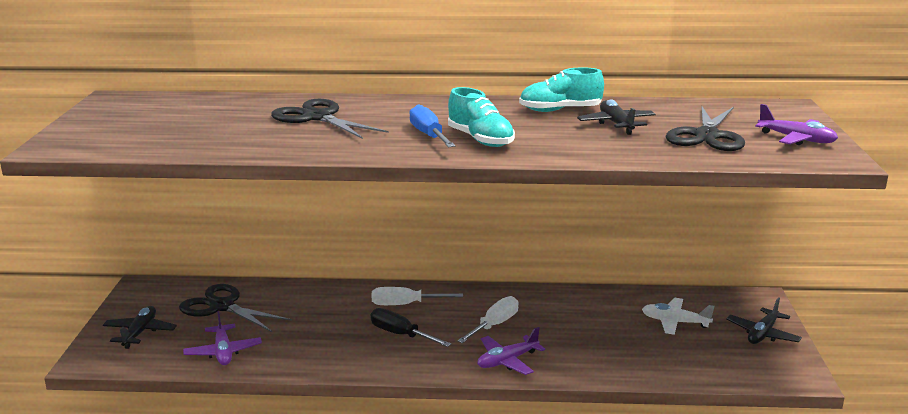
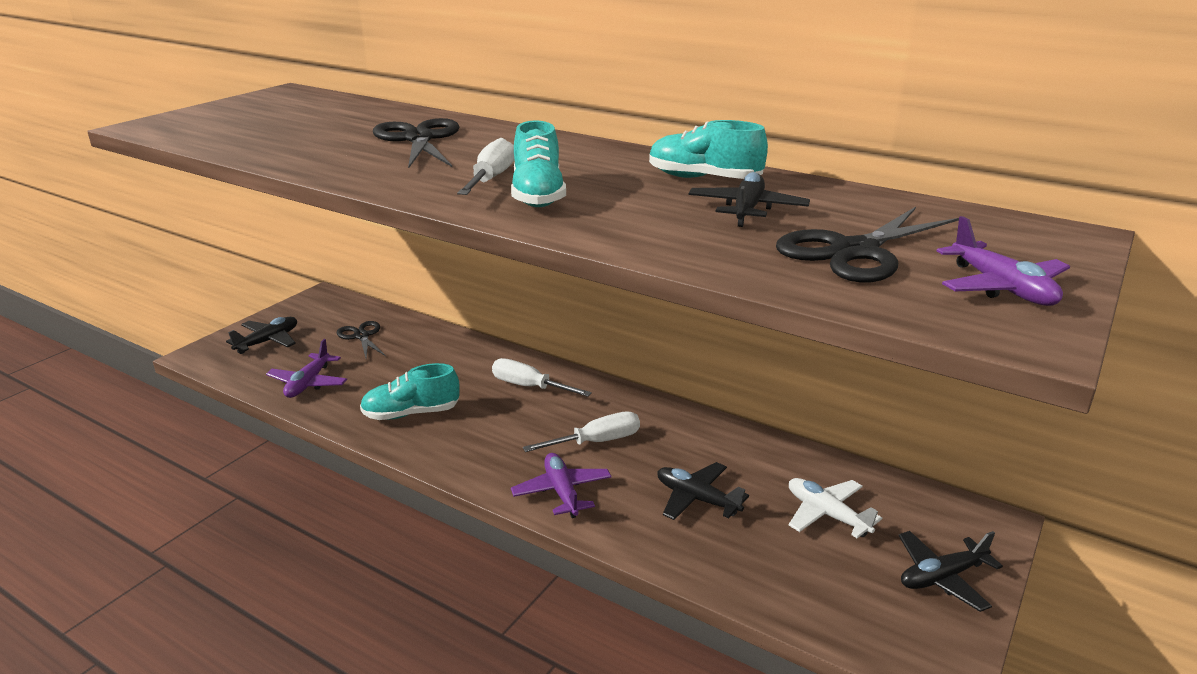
camera: 30 degrees right, 5 degrees up
(222, 306) = (362, 336): black scissors -> black scissors, size x0.62
(338, 347) = (411, 413): none -> turquoise shoe
(401, 335) = (486, 420): black screwdriver -> none
(429, 136) = (491, 179): blue screwdriver -> white screwdriver
(507, 361) = (562, 492): purple plane -> purple plane turned 75 degrees clockwise
(594, 338) = (697, 499): none -> black plane

